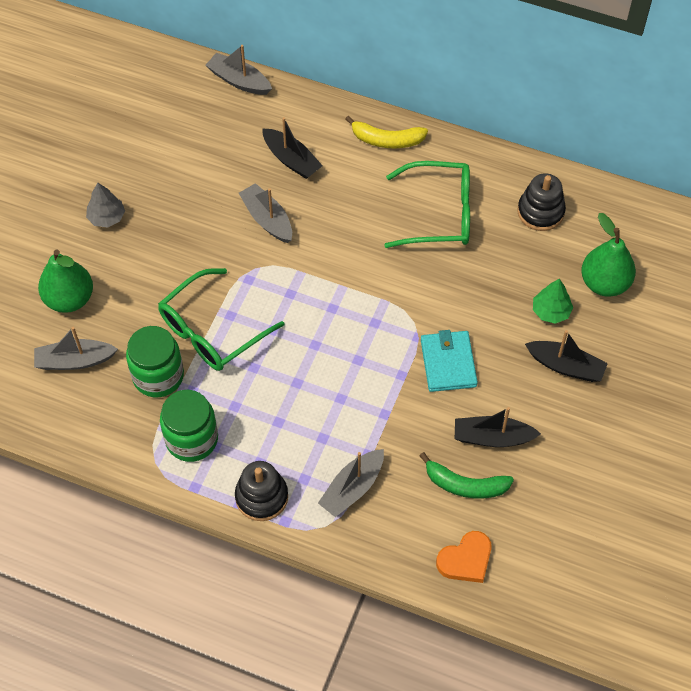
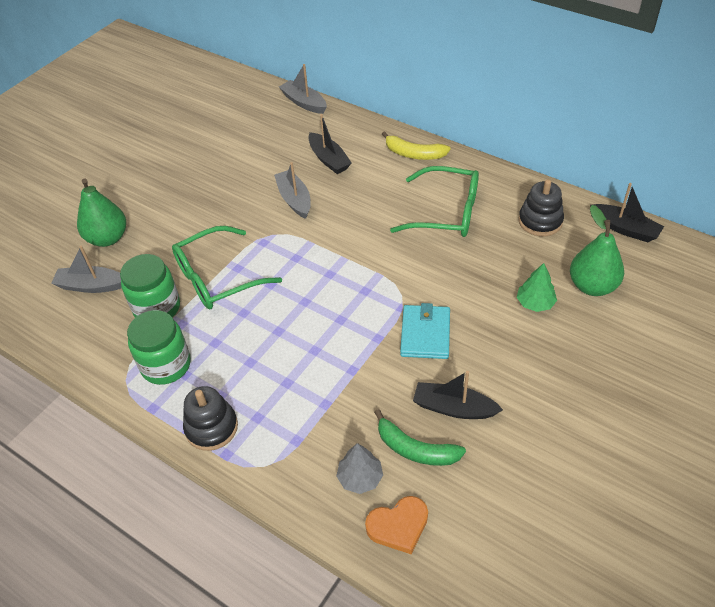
camera: 15 degrees right, 10 degrees down
(107, 217) = (163, 183): grey tree -> grey tree (360, 477)
(352, 488) = (301, 434): grey boat -> none
(565, 366) = (541, 353): black boat -> black boat (625, 229)

